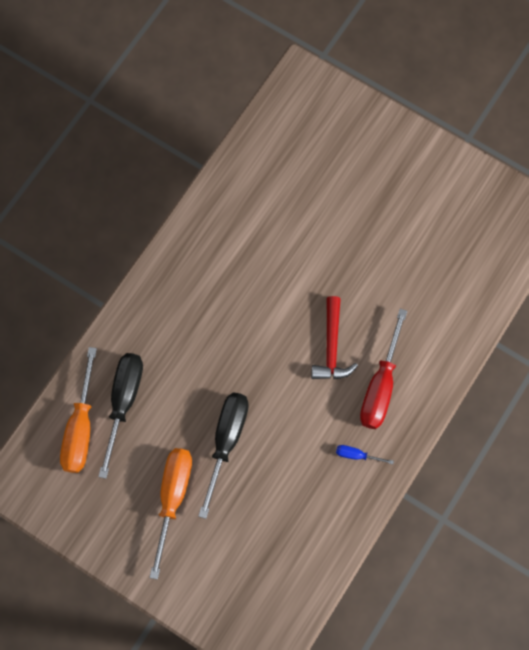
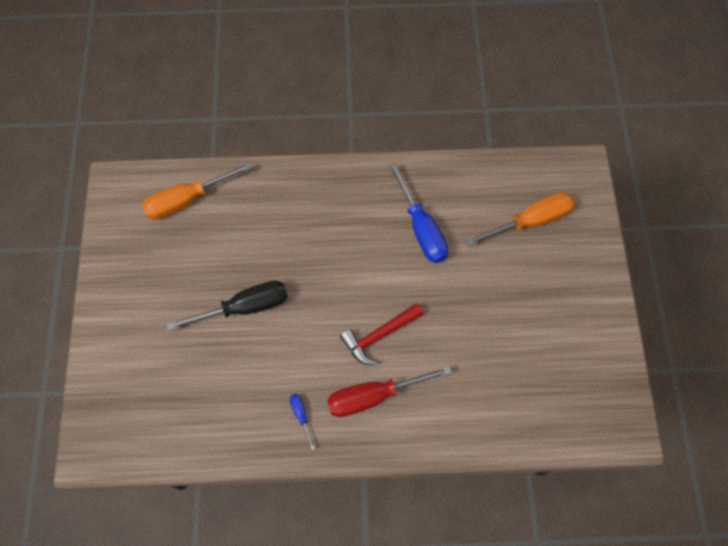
camera: 55 degrees right, 5 degrees down
(123, 402) = (226, 215): black screwdriver -> none
(172, 498) = (173, 298): orange screwdriver -> orange screwdriver (531, 221)
(260, 246) = (421, 228): none -> blue screwdriver

